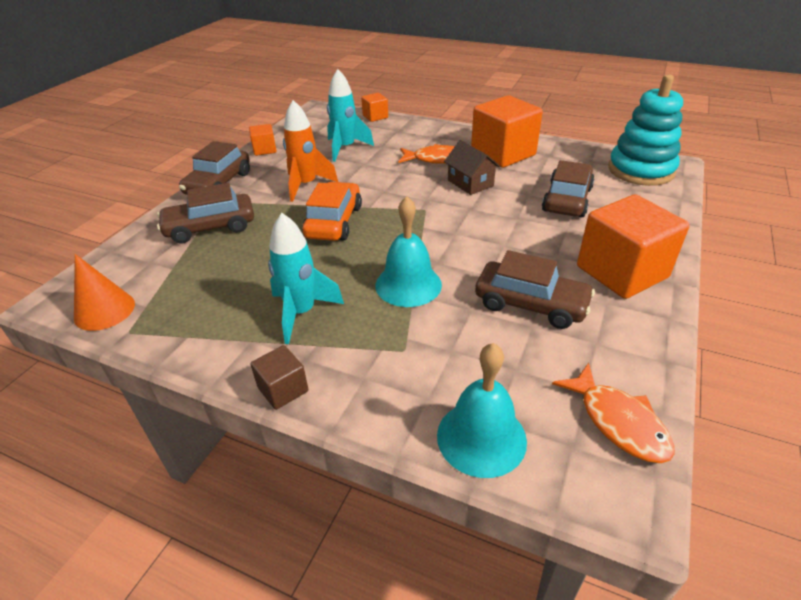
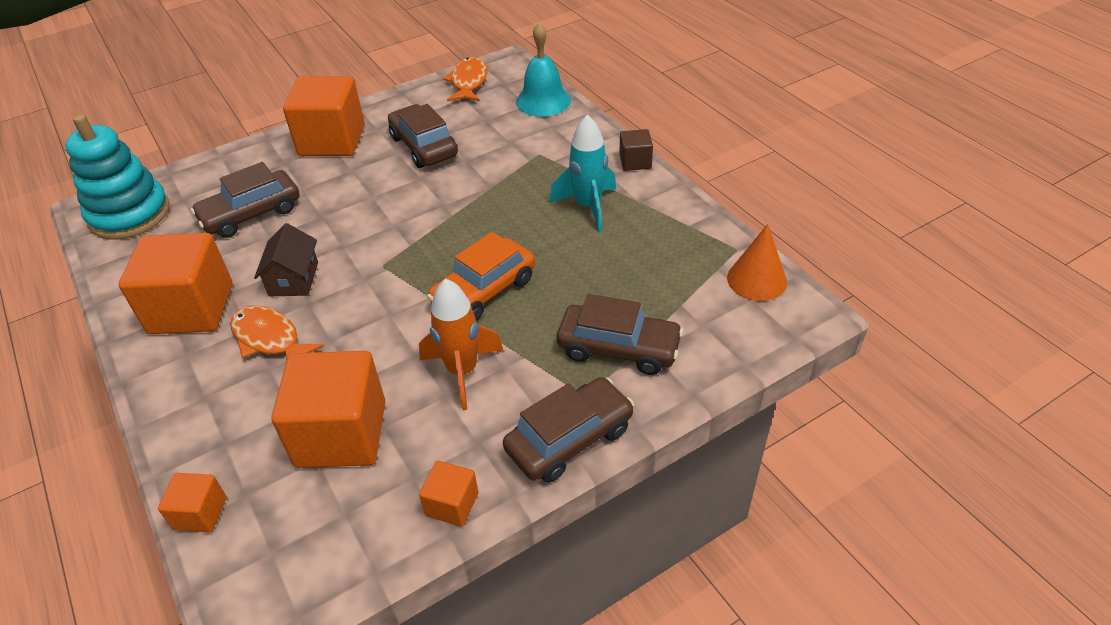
camera: 145 degrees left, 5 degrees up
(345, 148) = (341, 434): turquoise rocket -> orange cube
(408, 284) = (487, 195): turquoise bell -> none

